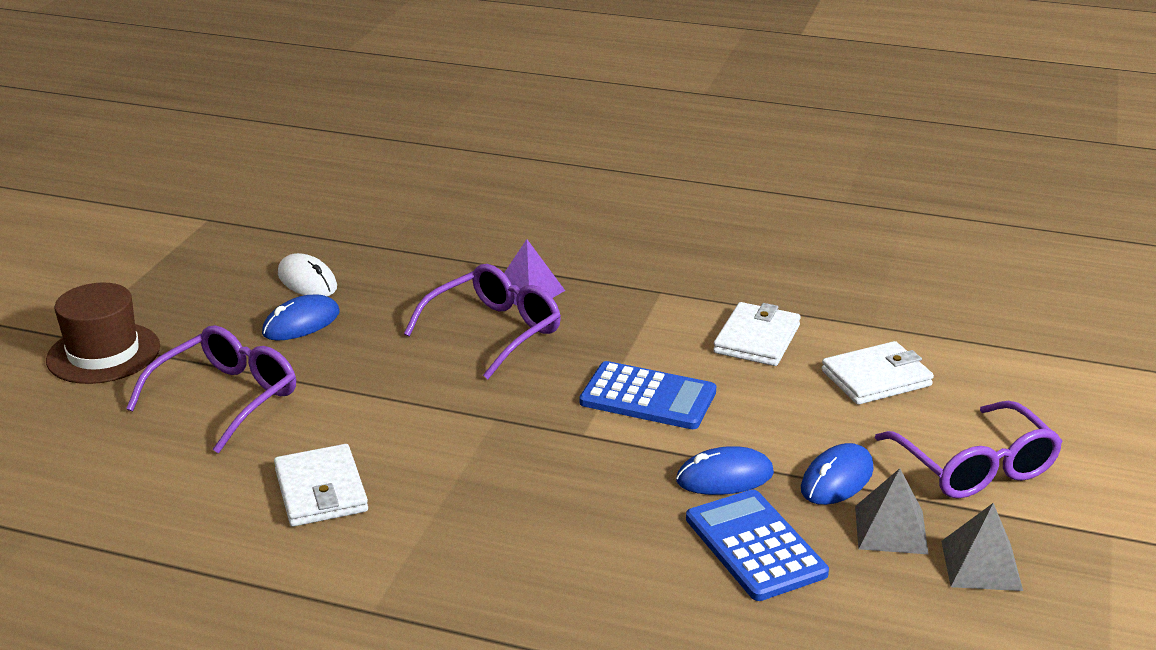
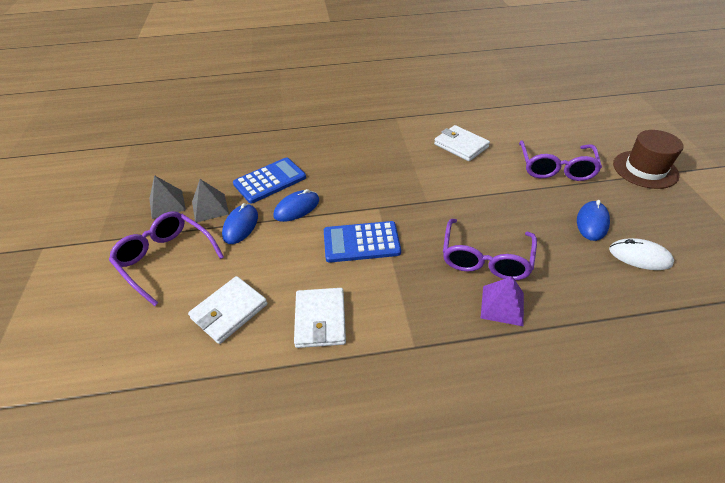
camera: 155 degrees right, 15 degrees up
(755, 546) = (270, 181): blue calculator -> blue calculator turned 75 degrees counterclockwise

